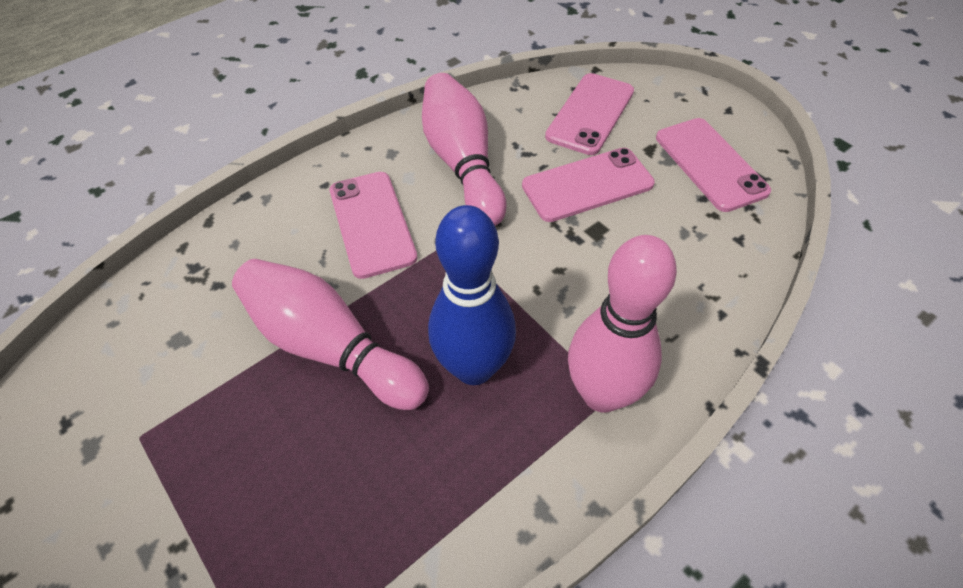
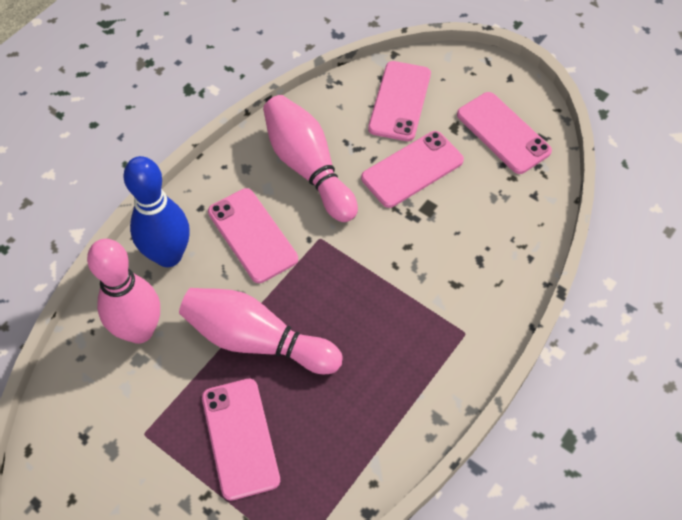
camera: 15 degrees left, 5 degrees up
(258, 473) = (240, 438): none -> pink phone
(474, 367) = (366, 334): blue bowling pin -> blue bowling pin (168, 255)
(602, 394) = (459, 334): pink bowling pin -> pink bowling pin (139, 330)

